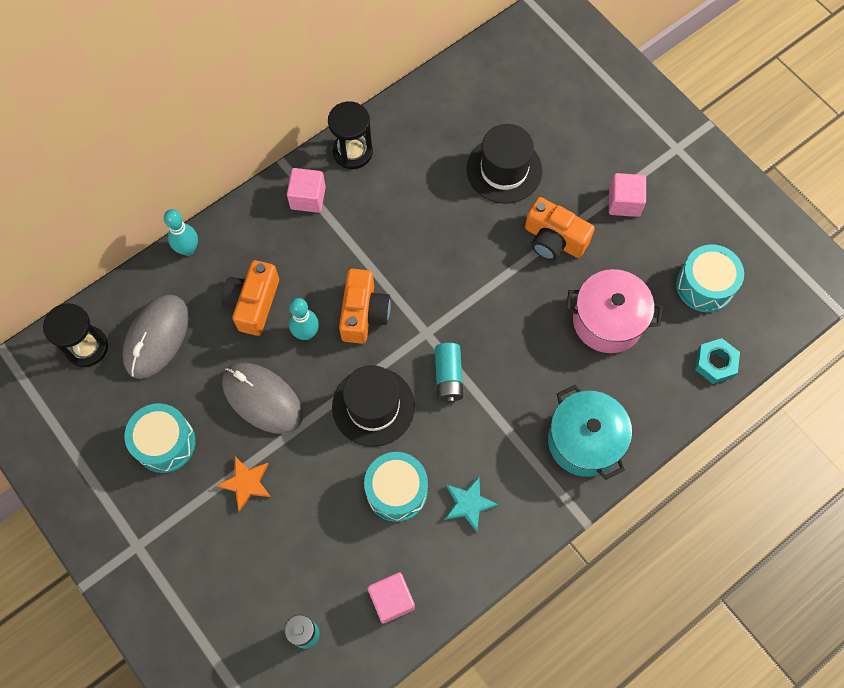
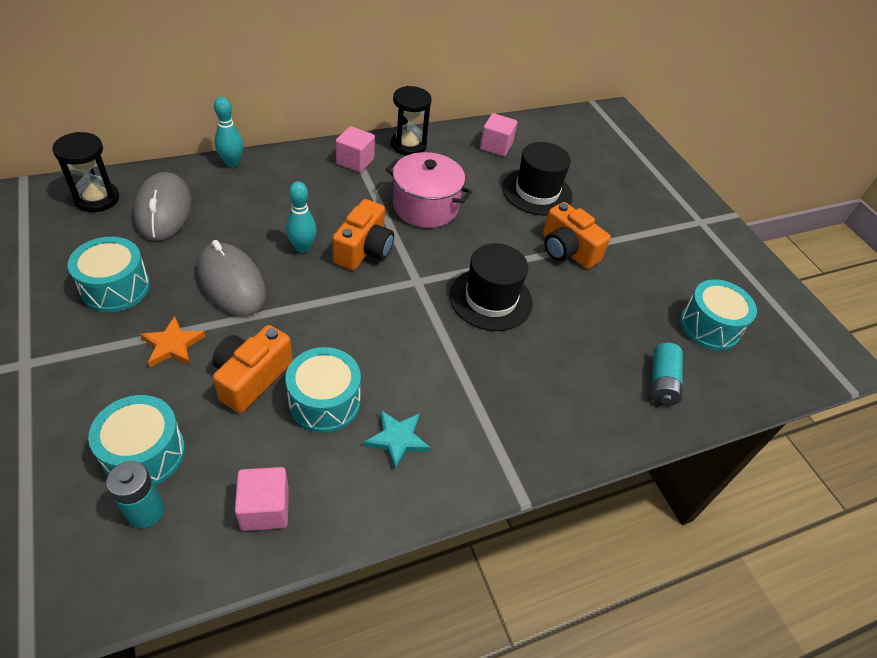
camera: 10 degrees right, 20 degrees down
(157, 337) = (164, 210): grey mouse -> grey mouse turned 45 degrees counterclockwise
(253, 303) = (266, 213): orange camera -> orange camera (251, 378)
(278, 588) = (144, 453): none -> turquoise drum
(373, 406) = (337, 322): black hat -> black hat (491, 299)
(448, 376) = (424, 321): turquoise battery -> turquoise battery (662, 382)
(584, 441) = (547, 420): turquoise pot -> none
(607, 321) = (602, 325): pink pot -> pink pot (425, 207)
(624, 202) = (642, 243): pink cube -> pink cube (496, 146)
(715, 363) = (709, 394): turquoise nut -> none

